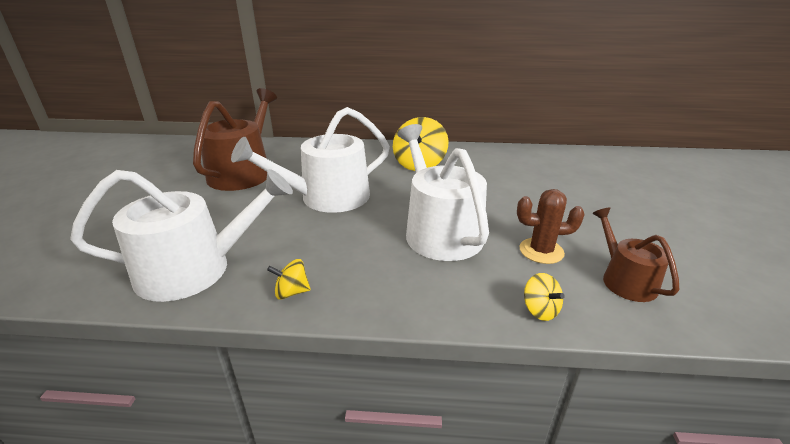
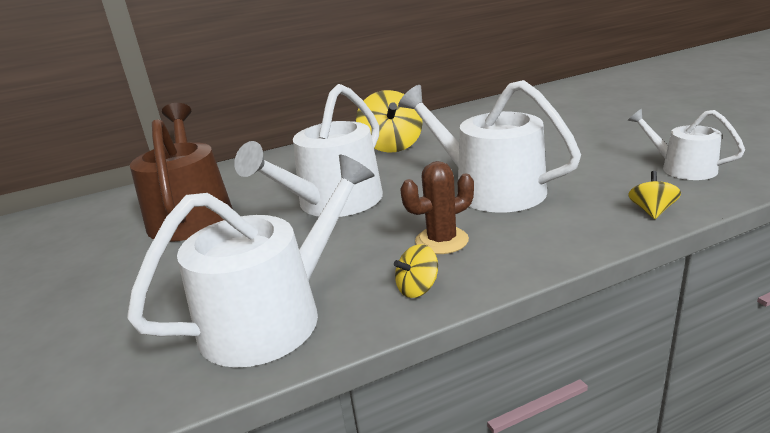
camera: 25 degrees left, 5 degrees down
(540, 310) = (652, 211): yellow spinning top -> yellow spinning top turned 105 degrees counterclockwise
(541, 251) = (596, 172): brown cactus -> brown cactus (441, 241)
(624, 279) = (681, 168): brown watering can -> white watering can

